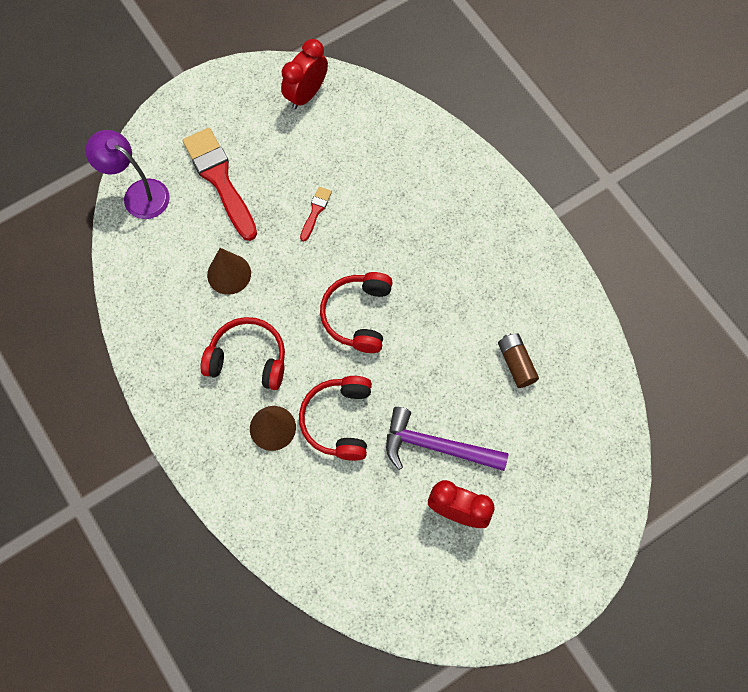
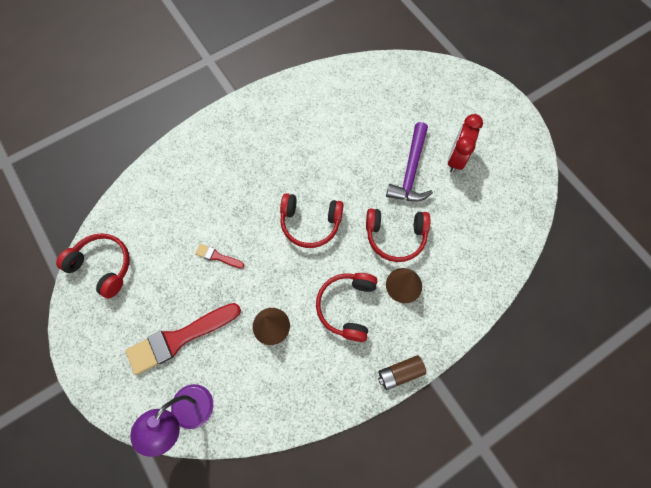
camera: 90 degrees left, 0 degrees up
(306, 94) = (103, 266): red clock -> red headphones
(516, 363) = (347, 120): brown battery -> brown battery (400, 373)

